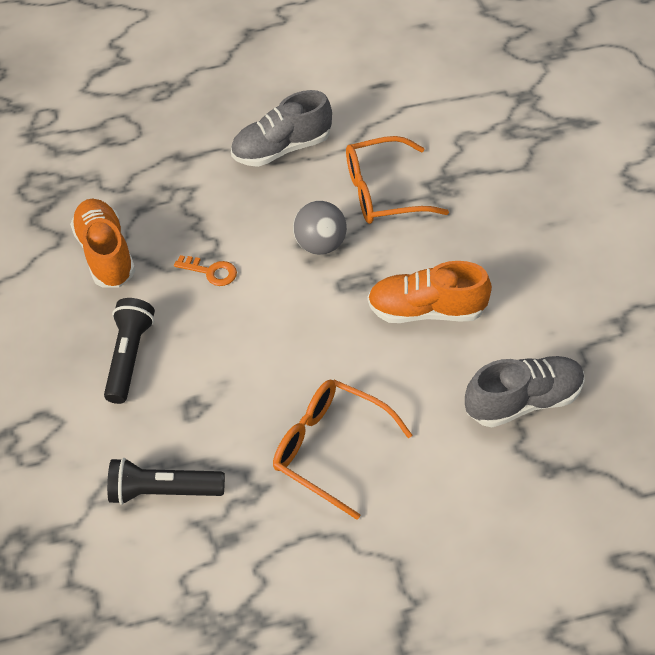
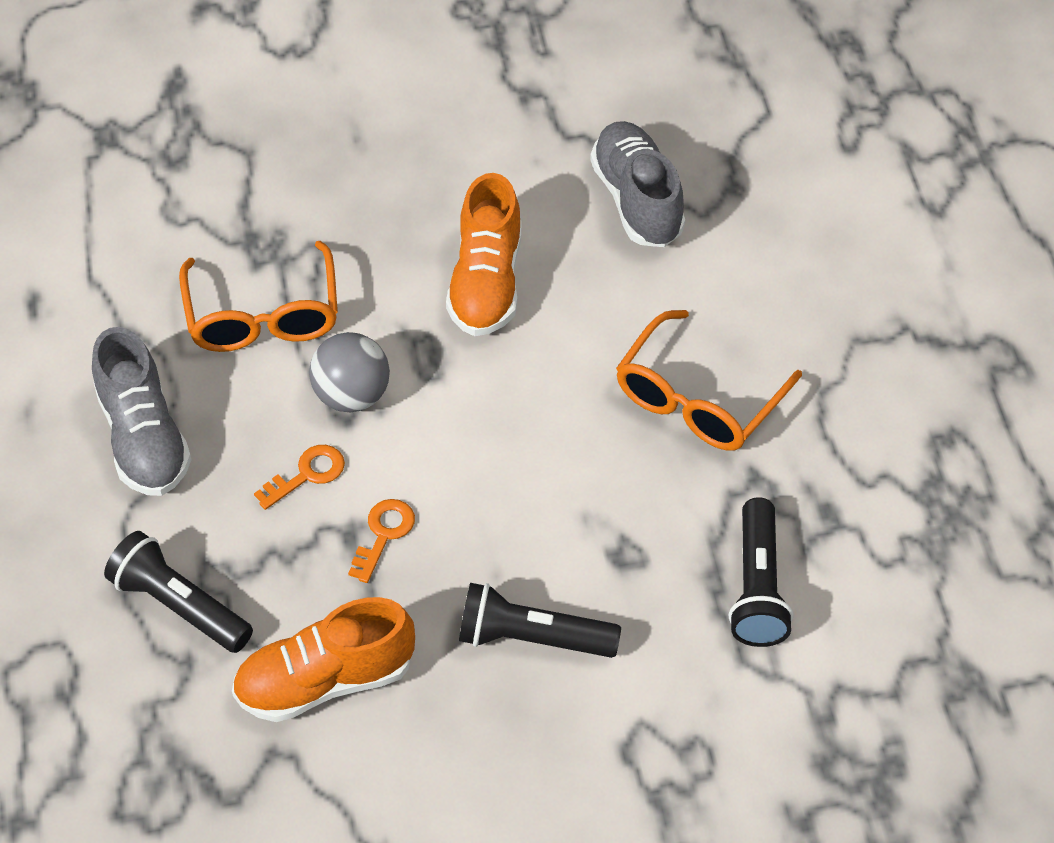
camera: 90 degrees left, 0 degrees up
(162, 181) = (179, 605): none -> black flashlight
(256, 228) = (307, 474): none -> orange key

